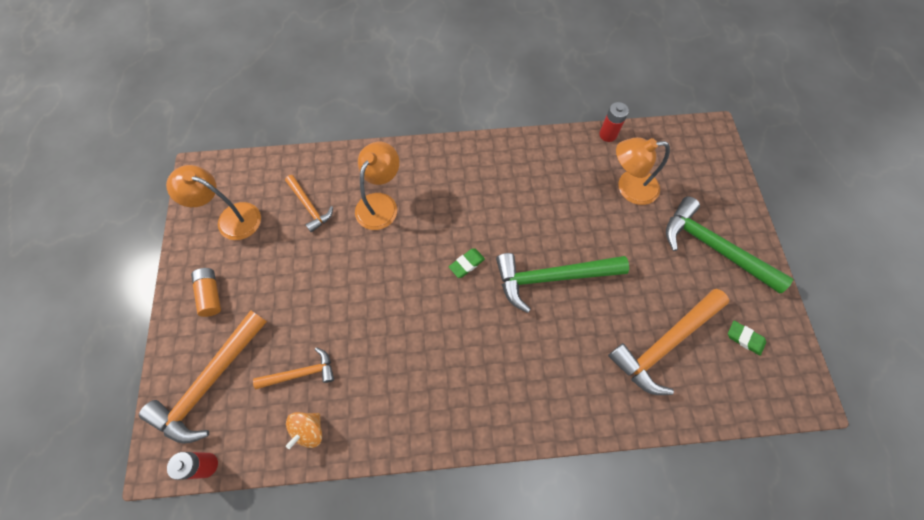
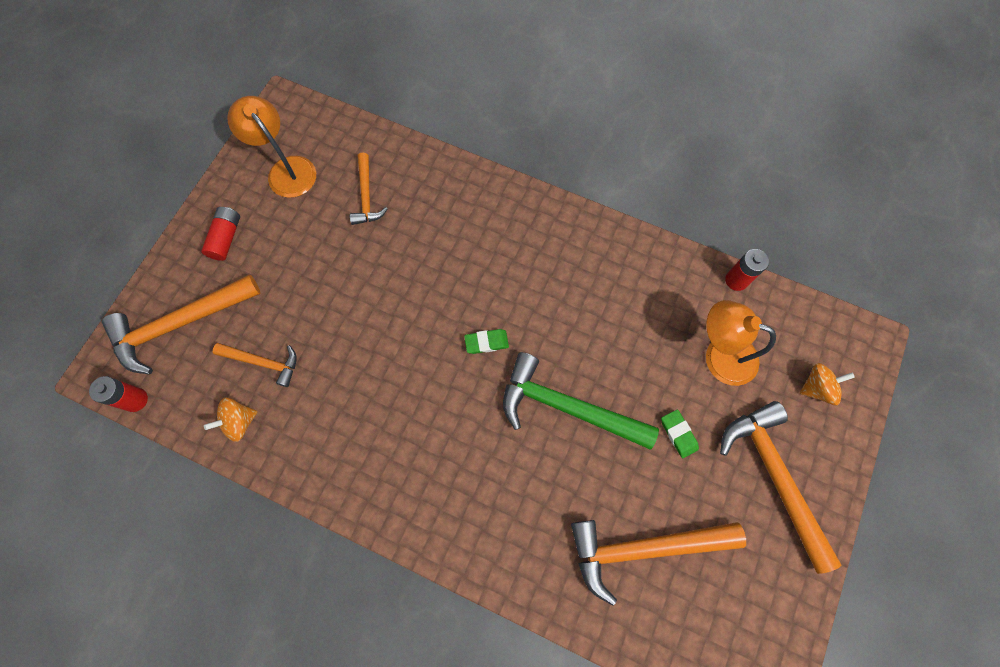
camera: 30 degrees right, 5 degrees up
(210, 294) = (226, 238): orange battery -> red battery
(380, 203) = (438, 230): orange lamp -> none
(701, 177) = (817, 388): none -> orange spinning top
(713, 248) = (774, 476): green hammer -> orange hammer
(744, 338) = (739, 596): green eraser -> green eraser (678, 434)

